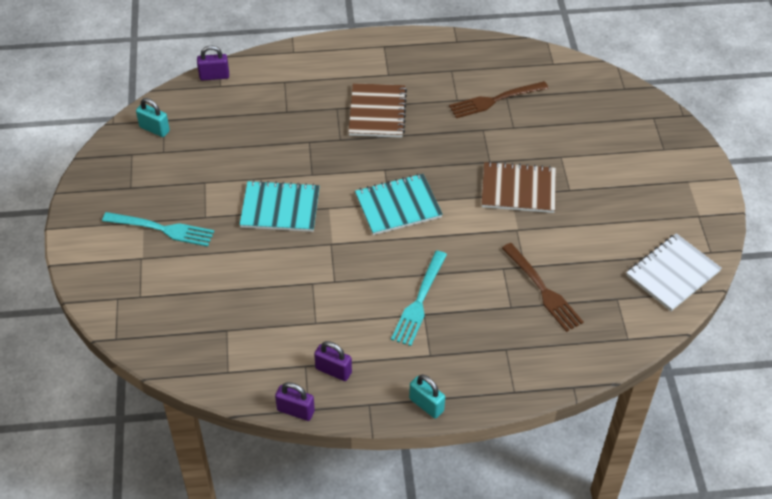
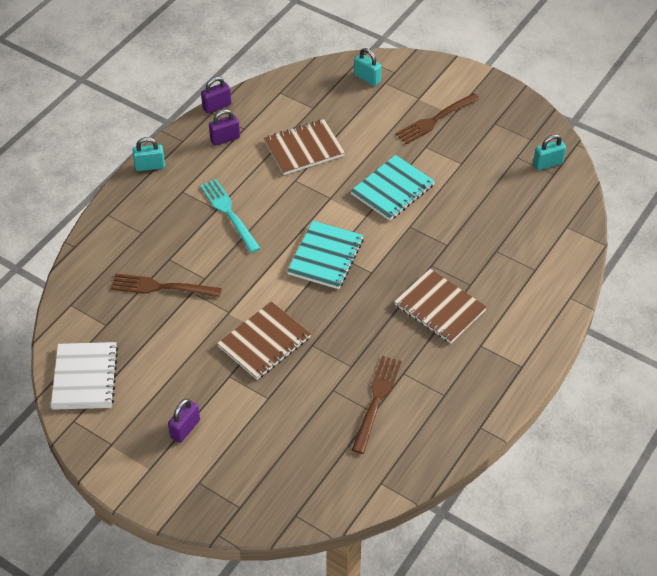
camera: 130 degrees right, 0 degrees up
(145, 314) = (367, 78): none -> turquoise padlock
(162, 229) = (435, 120): turquoise fork -> brown fork
(214, 76) = (582, 229): purple padlock -> purple padlock (185, 429)
(288, 300) = (304, 148): none -> brown notebook

